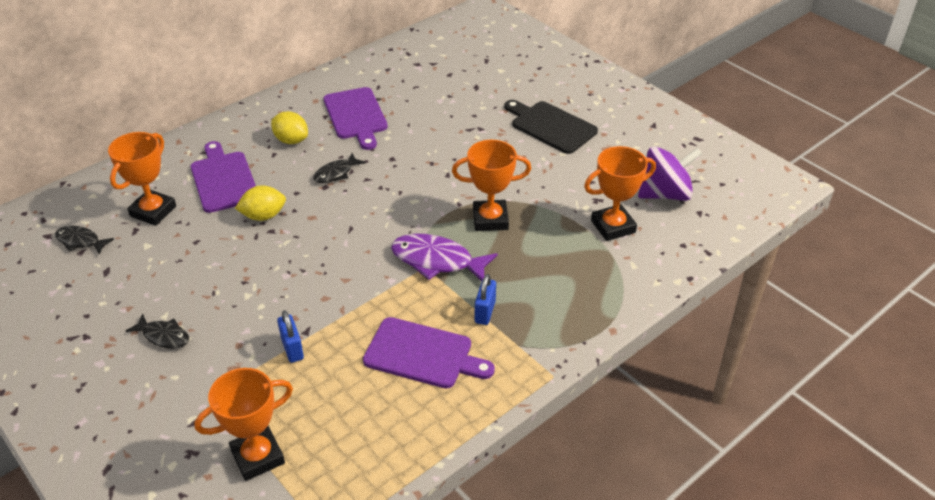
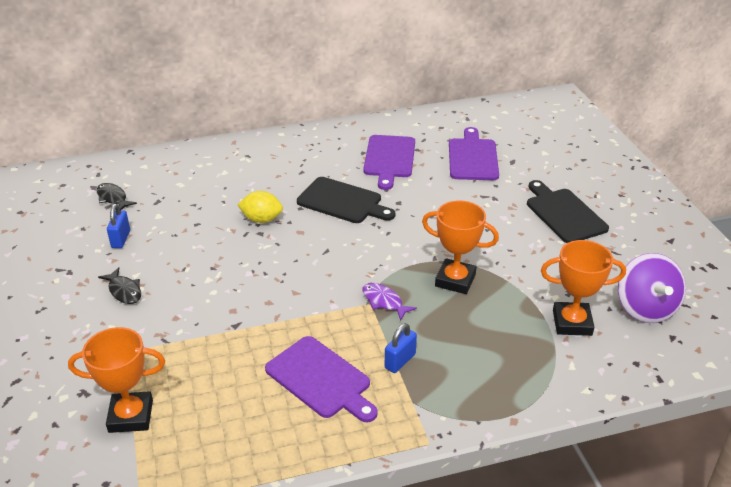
camera: 25 degrees right, 5 degrees down
(153, 211) = (180, 191): orange trophy -> none
(223, 179) = (249, 181): purple cutting board -> purple cutting board (472, 157)
(291, 140) = (322, 165): yellow lemon -> none
(292, 348) = (215, 335): blue padlock -> blue padlock (121, 239)
(336, 173) = (342, 201): black fish -> black cutting board
(437, 261) = (384, 301): purple fish -> purple fish, size x0.58
(665, 194) = (645, 308): purple spinning top -> purple spinning top turned 75 degrees clockwise

